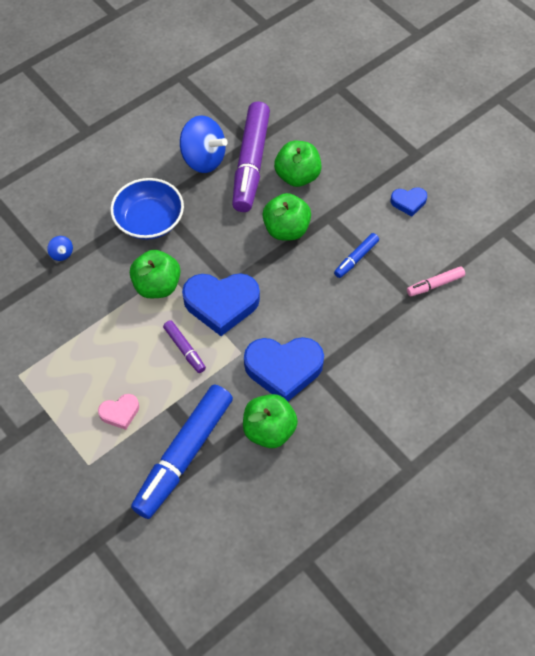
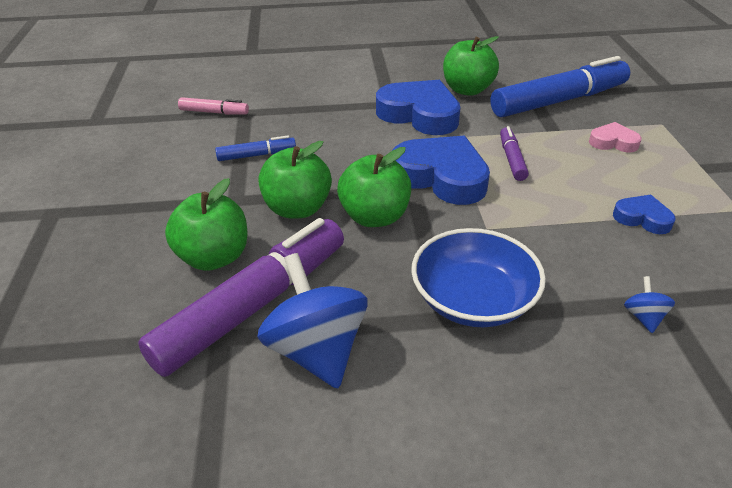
camera: 145 degrees left, 20 degrees down
(157, 286) = (510, 221): green apple -> green apple (375, 217)
(408, 202) = (136, 175): blue heart -> blue heart (642, 218)

